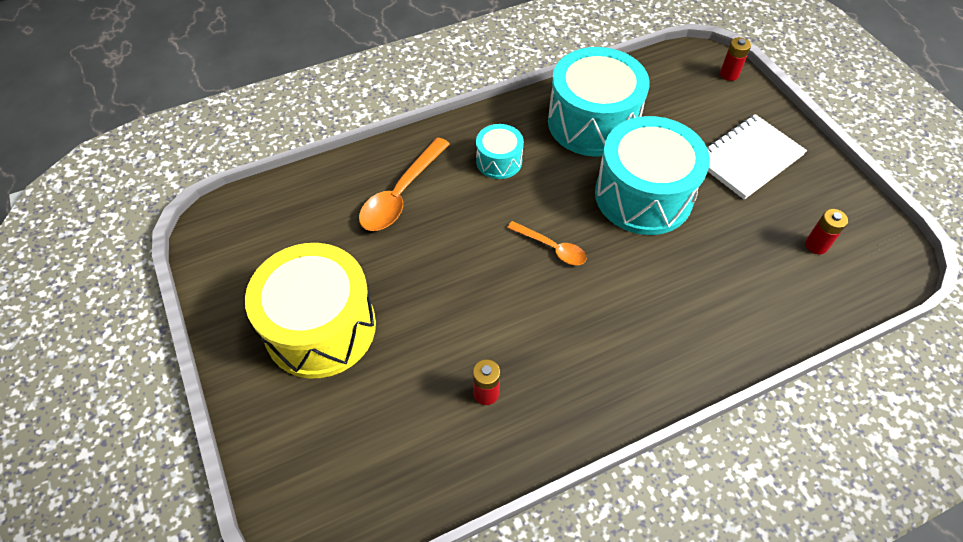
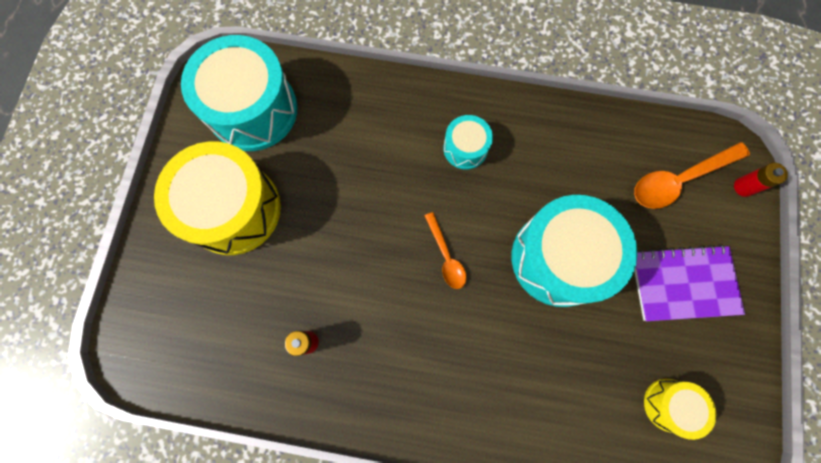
camera: 35 degrees right, 20 degrees up
(401, 194) = (367, 131): orange spoon -> orange spoon (679, 180)
(592, 122) = (573, 160): turquoise drum -> turquoise drum (253, 110)
(748, 158) = (683, 283): white notebook -> purple notebook
(816, 245) = (669, 405): red battery -> yellow drum

